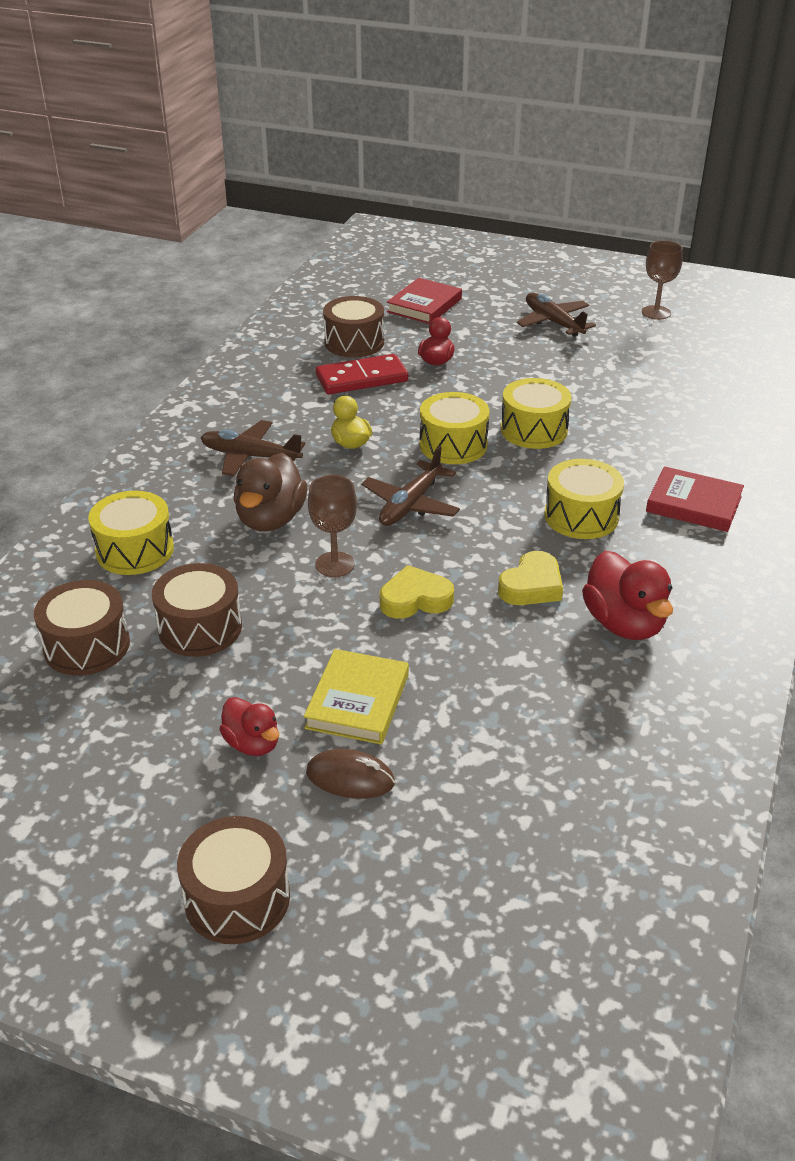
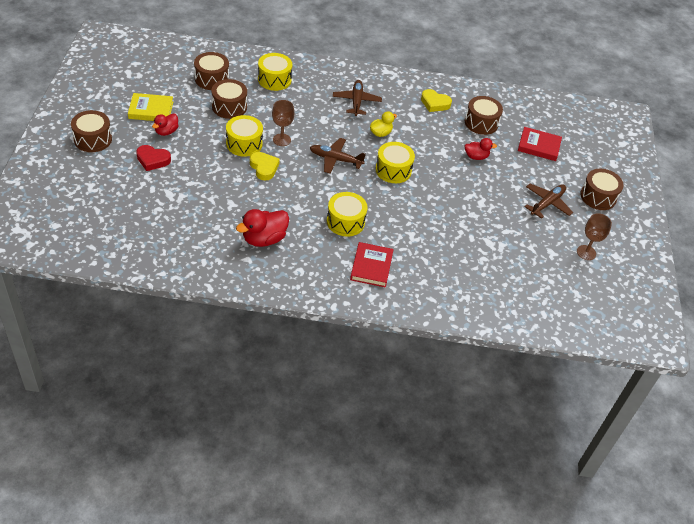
camera: 70 degrees right, 10 degrees up
(271, 519) = (309, 115): brown duck -> none
(350, 777) = (153, 160): brown mouse -> red heart
(357, 701) = (195, 157): yellow book -> yellow book (151, 110)
(362, 378) = (444, 130): red domino -> none
(531, 586) = (284, 206): yellow heart -> yellow heart (435, 103)
(534, 430) = (420, 200): yellow drum -> yellow drum (244, 144)
(543, 283) = (598, 197): none -> brown drum

